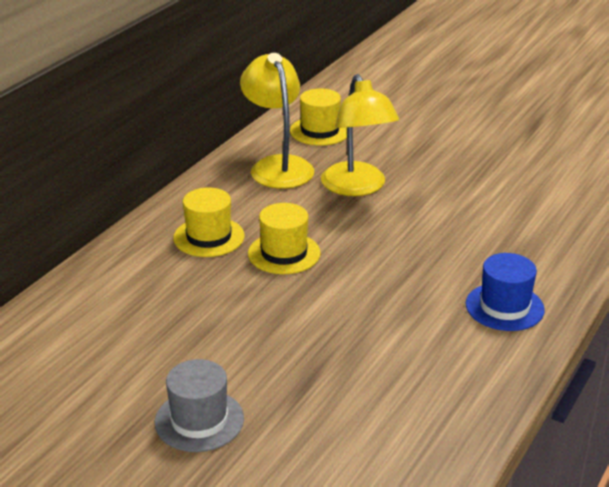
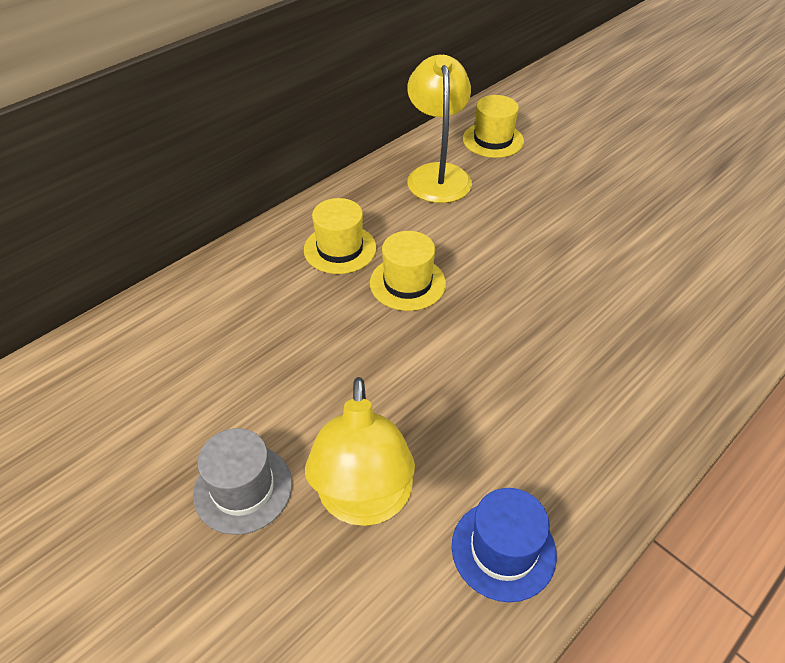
camera: 15 degrees right, 15 degrees up
(357, 187) = (509, 214): yellow lamp -> yellow lamp (364, 502)
(504, 307) = (626, 403): blue hat -> blue hat (503, 549)

